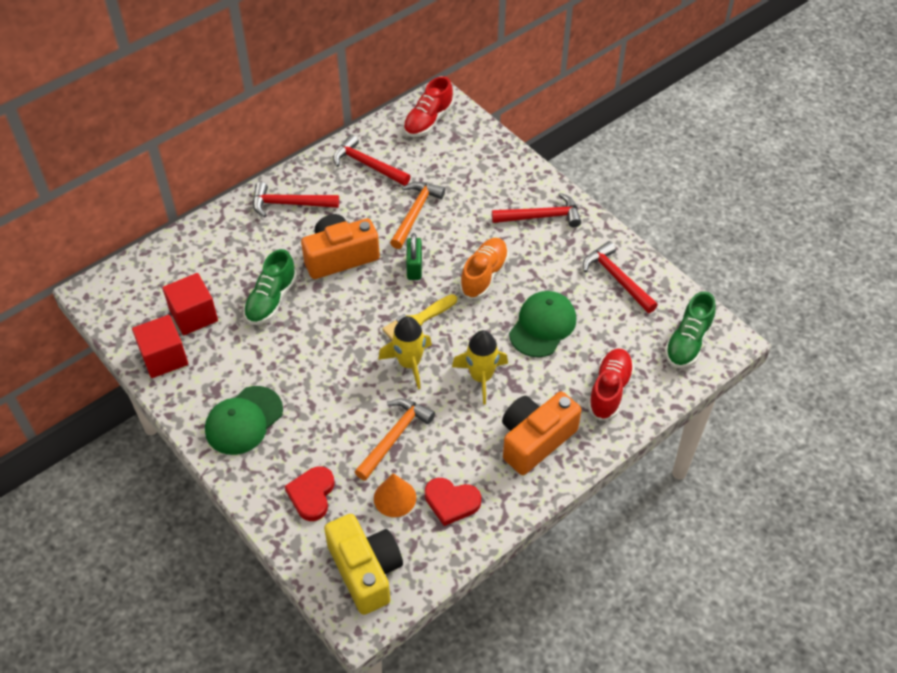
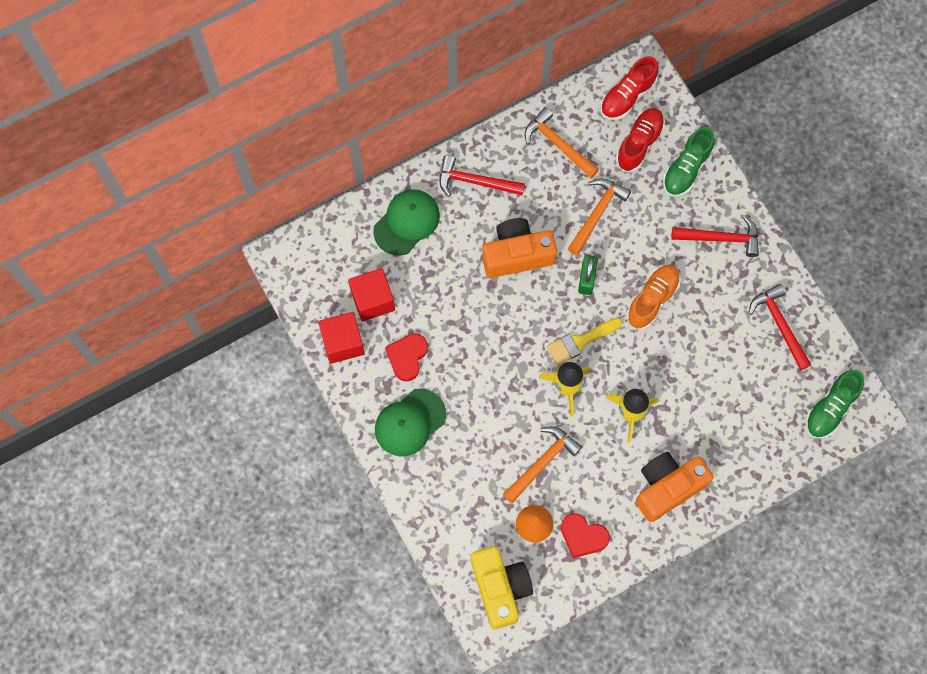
camera: 10 degrees right, 20 degrees up
(271, 300) = (446, 294): green shoe -> green shoe (686, 169)
(312, 494) = (462, 508): red heart -> red heart (407, 357)
(367, 165) = (558, 144): red hammer -> orange hammer
(543, 326) = (698, 367): green cap -> green cap (407, 222)
(609, 390) = (745, 448): red shoe -> red shoe (639, 143)

